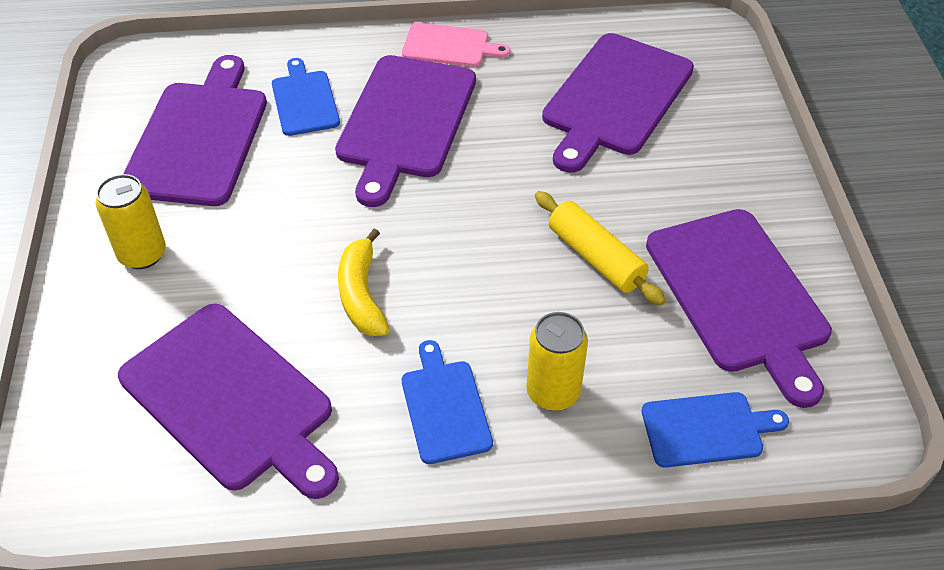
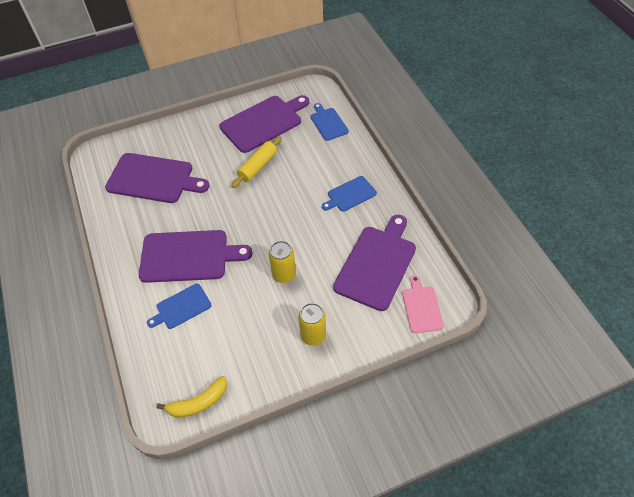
camera: 105 degrees left, 5 degrees up
(198, 138) = (223, 347): purple cutting board -> none
(361, 294) = (305, 238): yellow banana -> yellow banana (198, 402)
(450, 46) = (122, 254): pink cutting board -> pink cutting board (421, 307)
(553, 392) = (330, 165): yellow can -> yellow can (284, 274)

